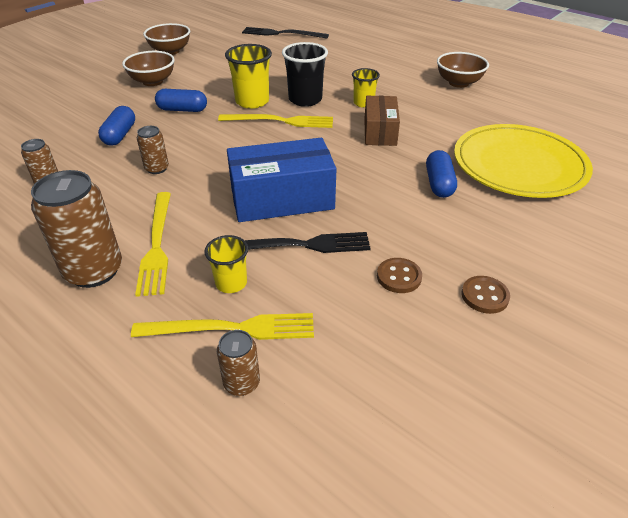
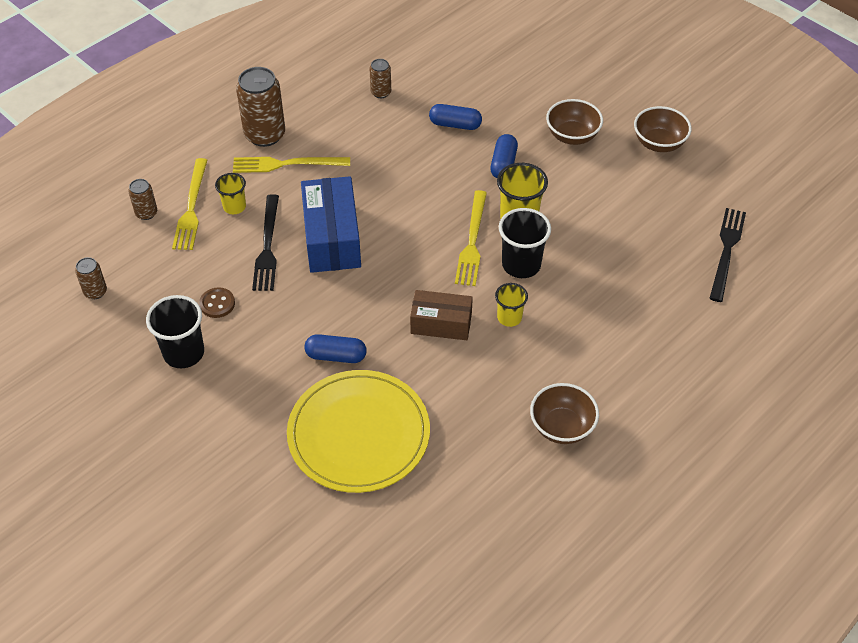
camera: 95 degrees right, 10 degrees up
(157, 168) = (392, 155): brown can -> brown can (95, 292)
(484, 296) = (184, 353): brown button -> black cup

